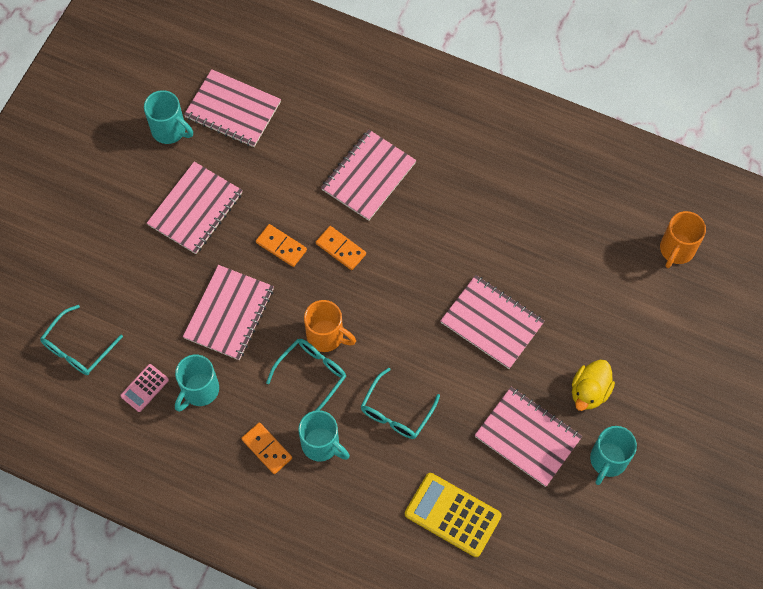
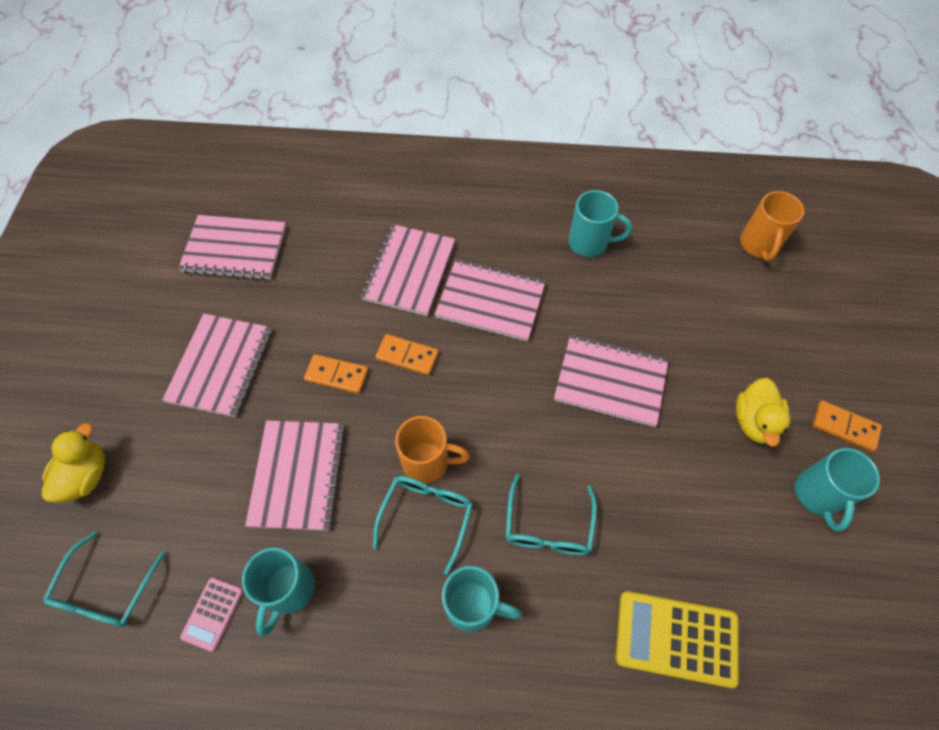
camera: 20 degrees left, 5 degrees down
(79, 262) = (86, 476): none -> yellow duck
(170, 130) = (167, 290): turquoise mug -> turquoise mug (589, 243)
(267, 449) = (403, 638): orange domino -> orange domino (844, 427)
(528, 437) = (715, 500): pink notebook -> pink notebook (490, 301)

